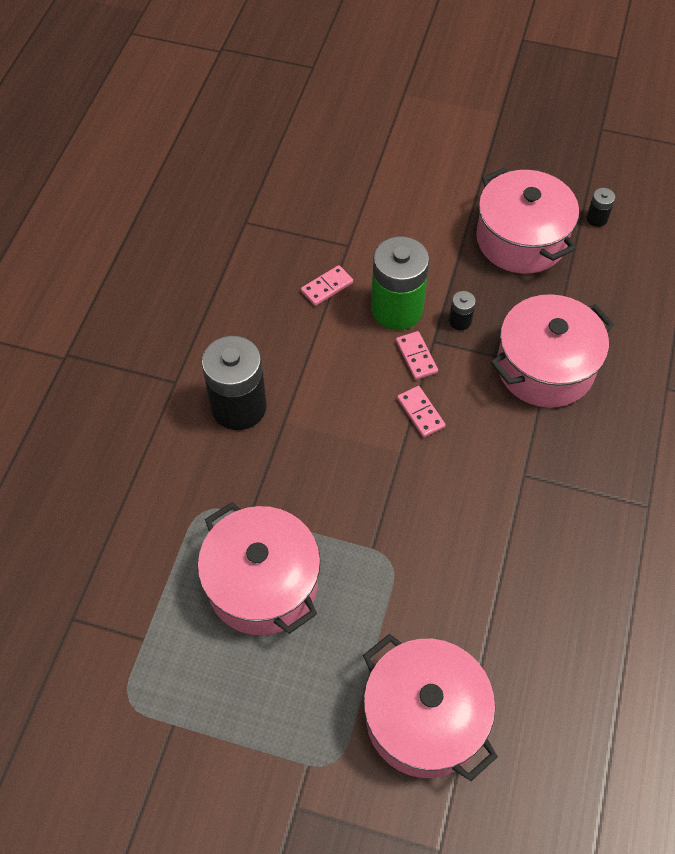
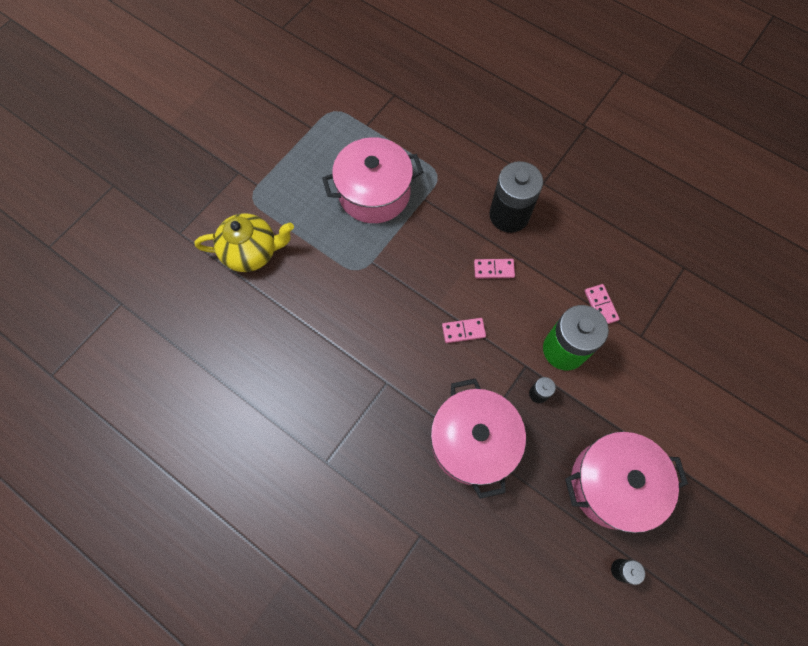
camera: 110 degrees right, 10 degrees up
(416, 357) = (514, 347): pink domino -> pink domino (494, 269)
(424, 718) = (252, 252): pink pot -> yellow teapot

